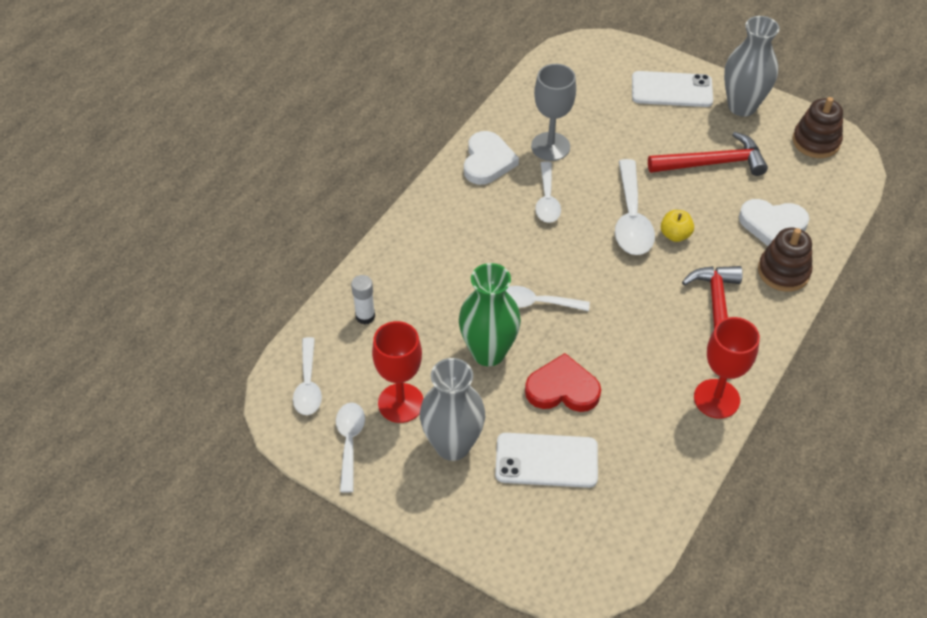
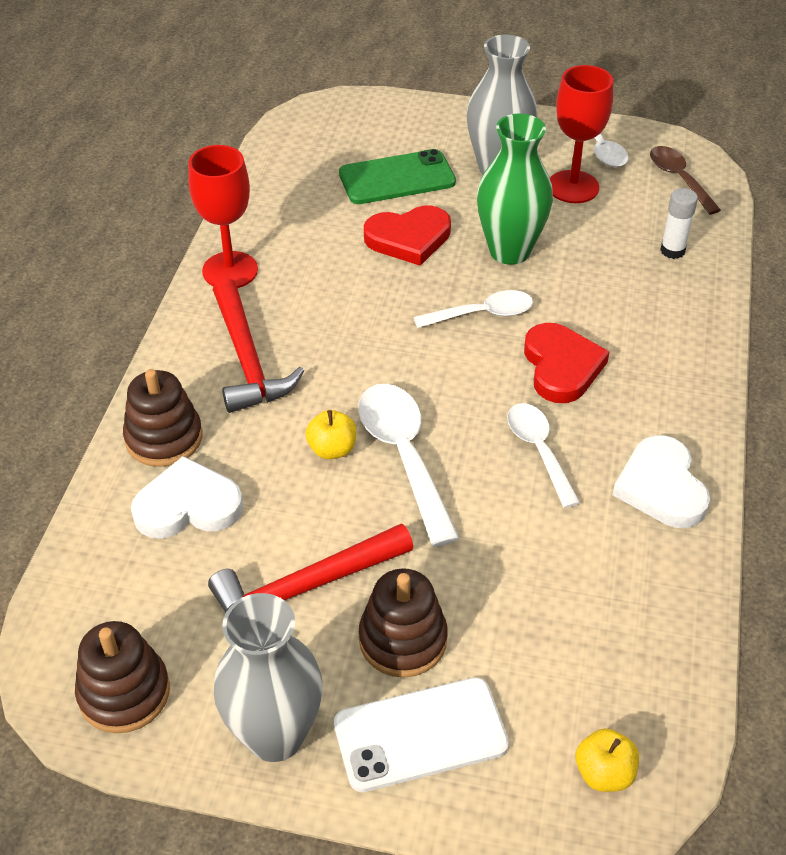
camera: 160 degrees right, 5 degrees down
(308, 385) = (679, 179): white spoon -> brown spoon
(503, 248) = (561, 367): none -> red heart
(546, 460) = (397, 178): white phone -> green phone
(550, 146) = (580, 542): grey goblet -> none
(593, 57) = (604, 773): none -> yellow apple
(666, 128) = (403, 639): none -> brown stacking toy

